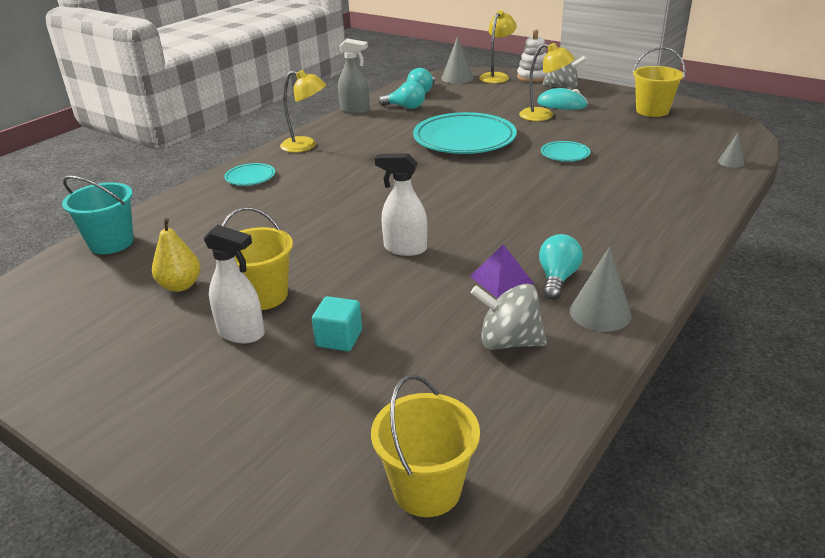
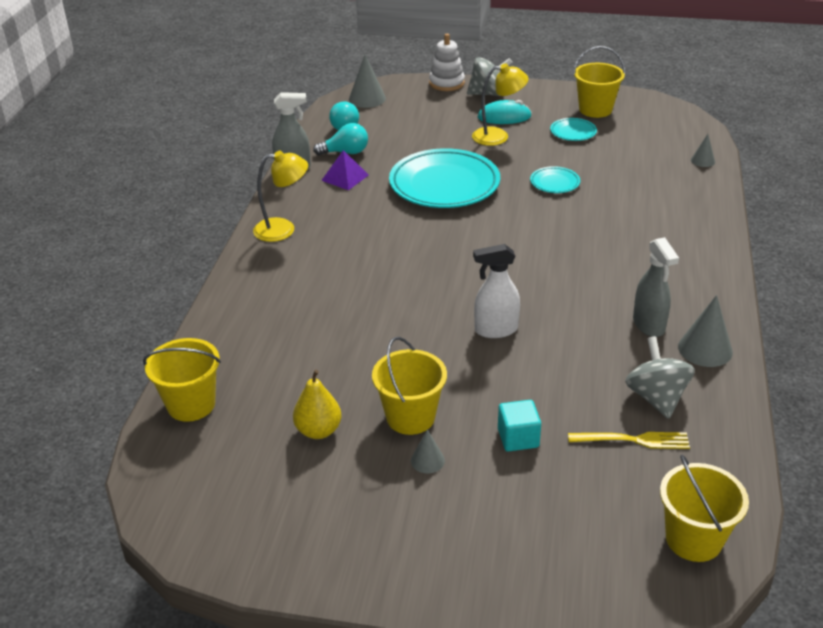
camera: 25 degrees left, 5 degrees up
(111, 243) = (191, 404): turquoise bucket -> yellow bucket
(241, 333) = (427, 460): white spray bottle -> grey cone
(250, 177) = (262, 285): turquoise plate -> turquoise plate (573, 132)
(449, 373) = (633, 440): none -> yellow fork
(497, 76) = (408, 89): yellow lamp -> none
(501, 279) = (605, 339): purple pyramid -> purple pyramid (345, 177)
(508, 342) = (656, 397): grey spinning top -> grey spinning top turned 90 degrees clockwise
(557, 278) = (649, 325): turquoise light bulb -> grey spray bottle

